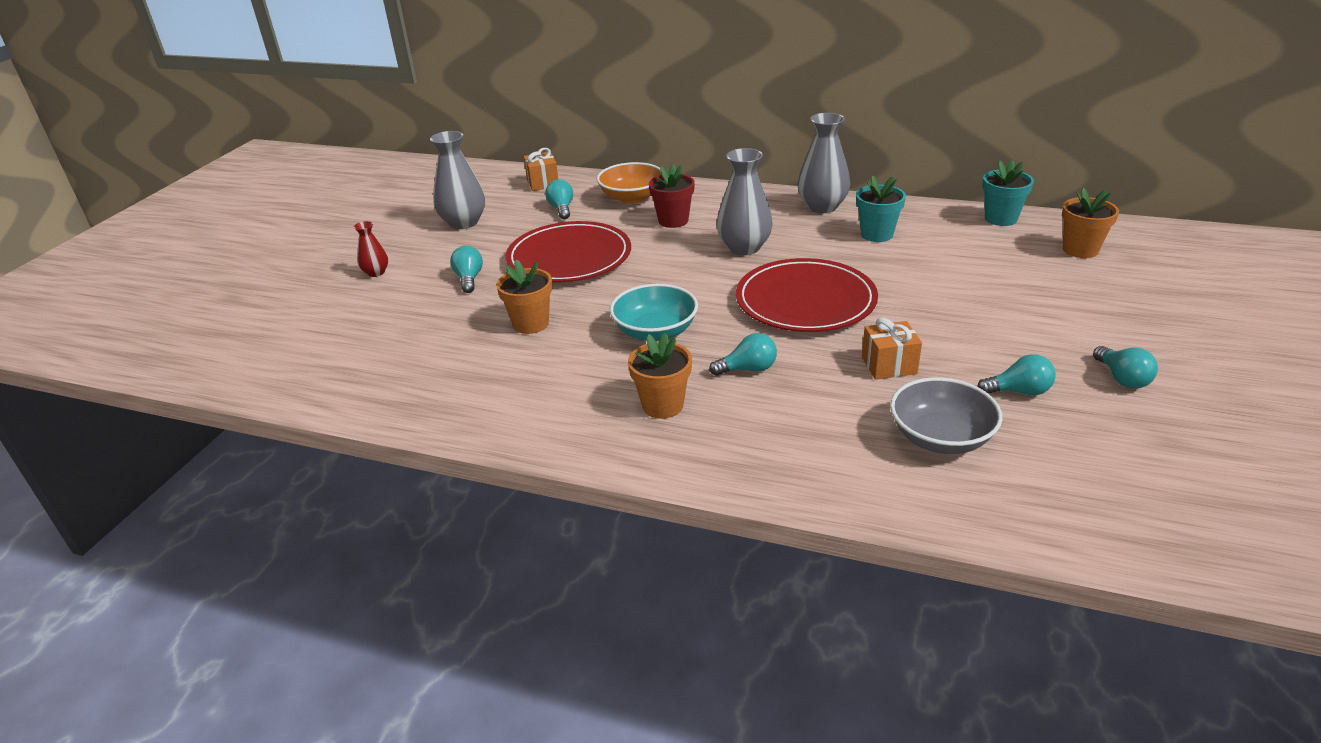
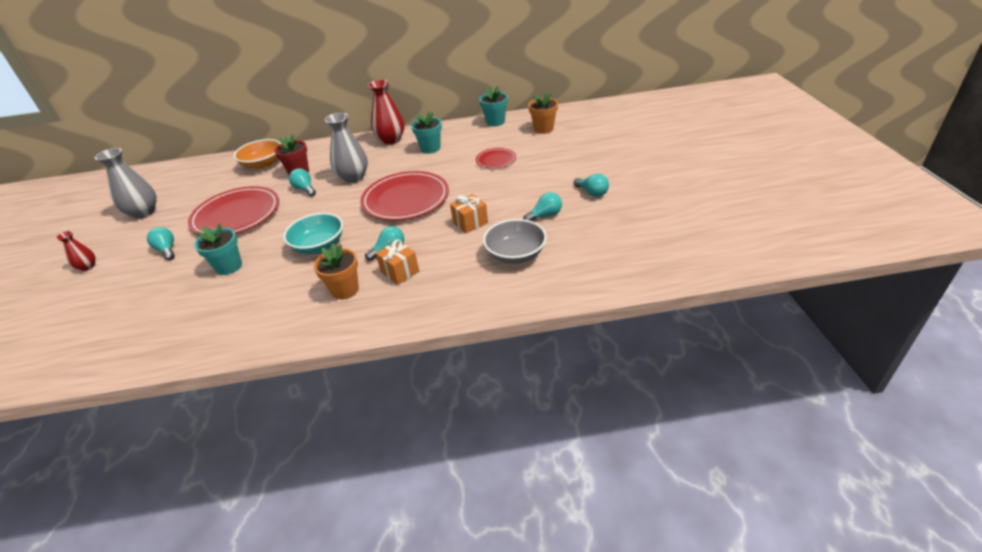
camera: 25 degrees left, 5 degrees up
(531, 324) = (229, 266): orange flower pot -> turquoise flower pot
(543, 183) = (193, 170): orange gift -> orange gift (400, 272)
(561, 209) = (215, 184): turquoise light bulb -> turquoise light bulb (305, 189)
(822, 207) = (391, 140): grey vase -> red vase
(974, 279) = (496, 160): none -> red plate

